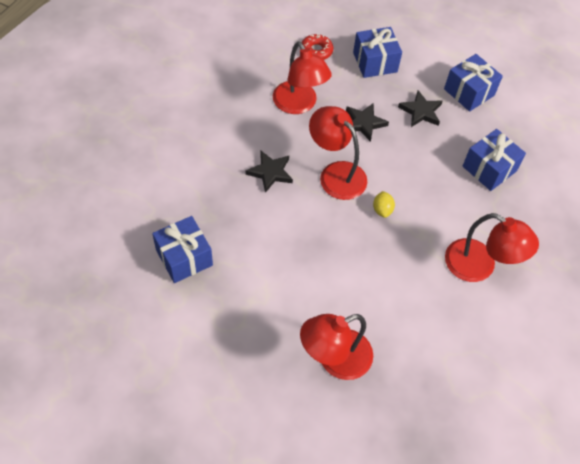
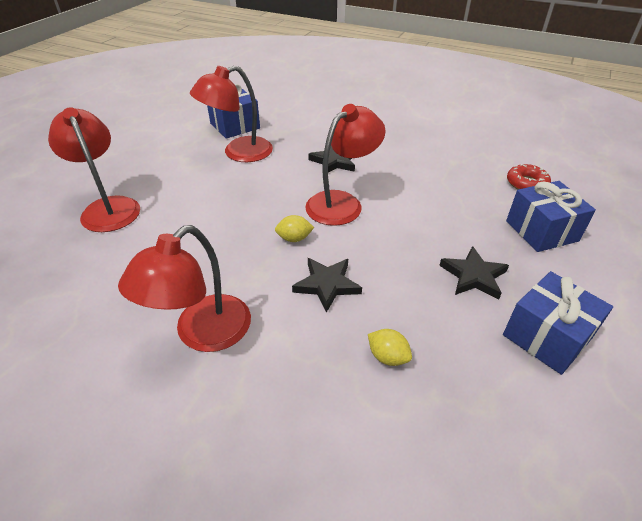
camera: 90 degrees right, 15 degrees down
(299, 105) = (434, 175): red lamp -> red lamp (238, 153)
(364, 123) = (427, 222): black star -> black star (327, 285)
(489, 169) = (387, 357): blue gift -> yellow lemon

